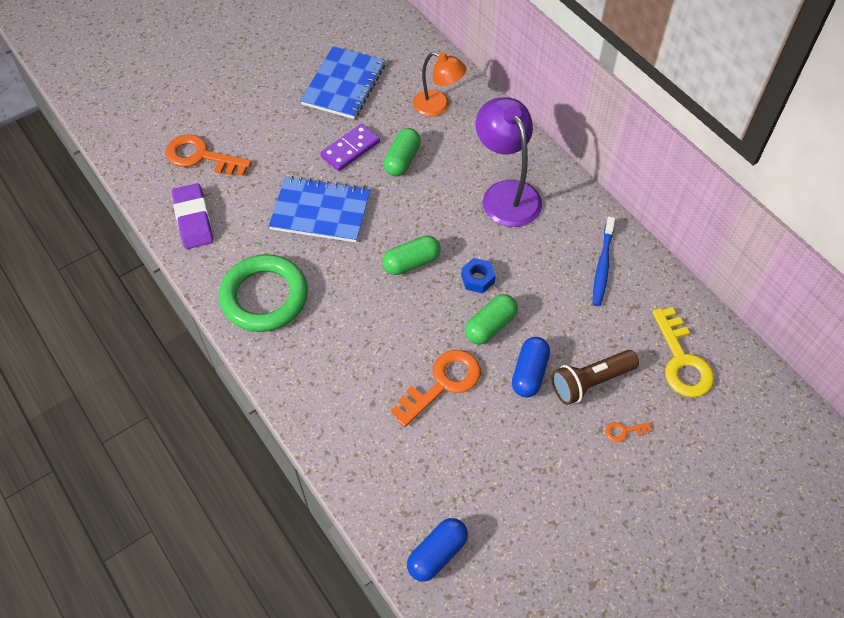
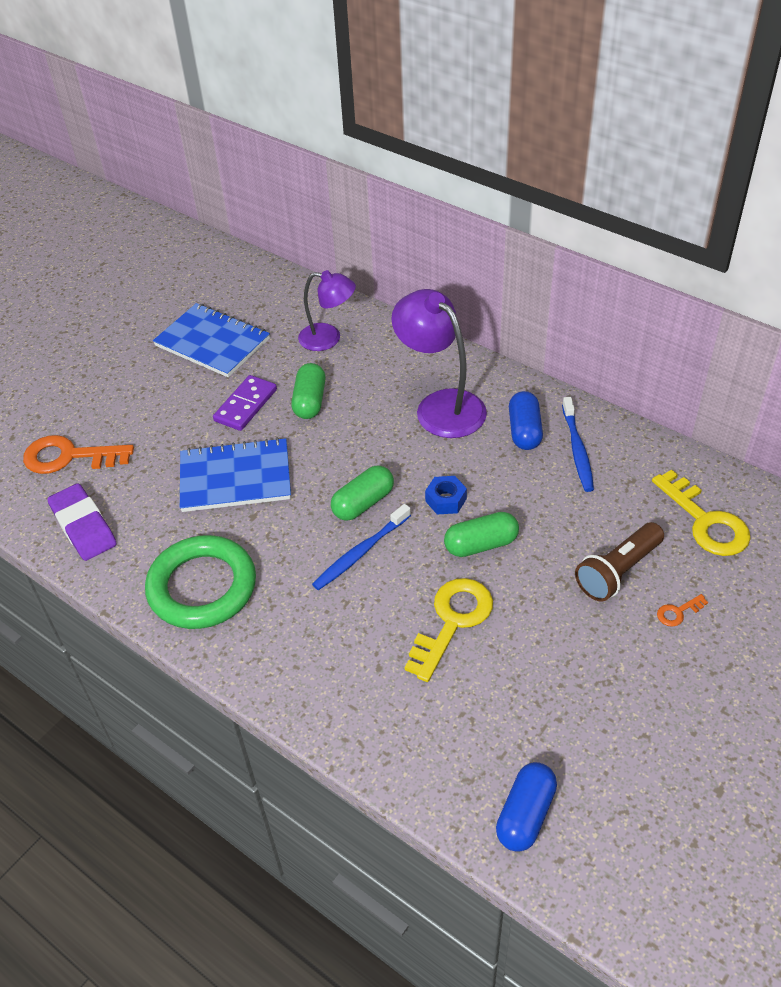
camera: 15 degrees left, 10 degrees down
(343, 85) = (212, 342): blue notebook -> blue notebook turned 60 degrees counterclockwise
(393, 304) = (360, 553): none -> blue toothbrush
(438, 106) = (328, 338): orange lamp -> purple lamp
(442, 384) = (452, 622): orange key -> yellow key
(490, 326) = (481, 544): green capsule -> green capsule turned 45 degrees clockwise
(529, 373) = (546, 582): blue capsule -> blue capsule (524, 431)

